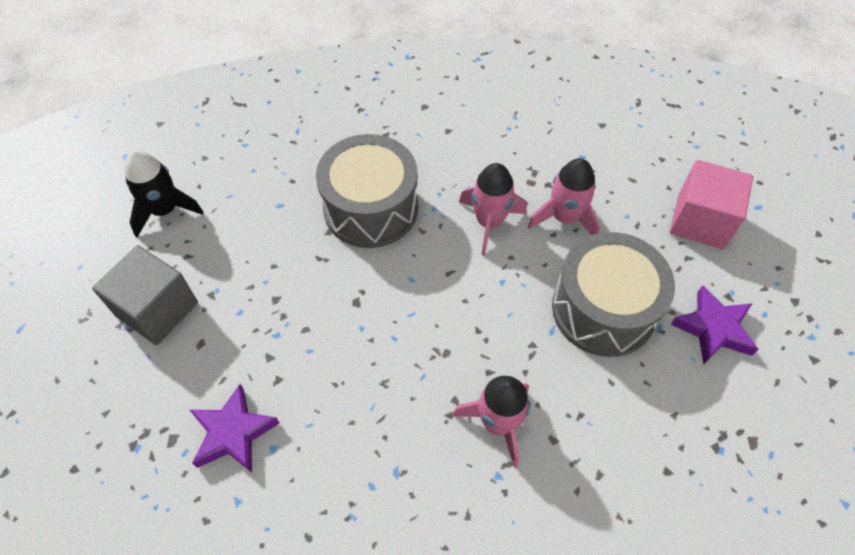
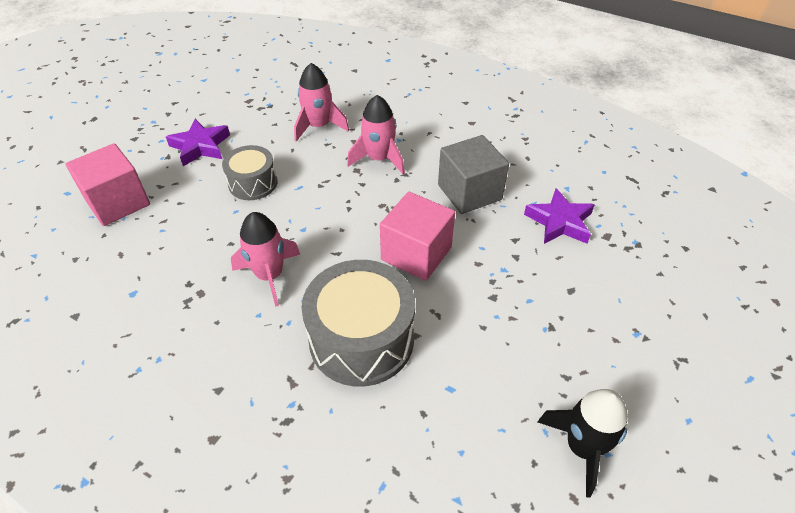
camera: 150 degrees left, 10 degrees down
(157, 309) = (606, 336): grey cube -> grey cube (469, 192)
(372, 309) = (416, 253): none -> pink cube
(564, 217) = (208, 250): pink rocket -> pink rocket (318, 126)
(603, 309) = (253, 183): grey drum -> grey drum, size x0.58

